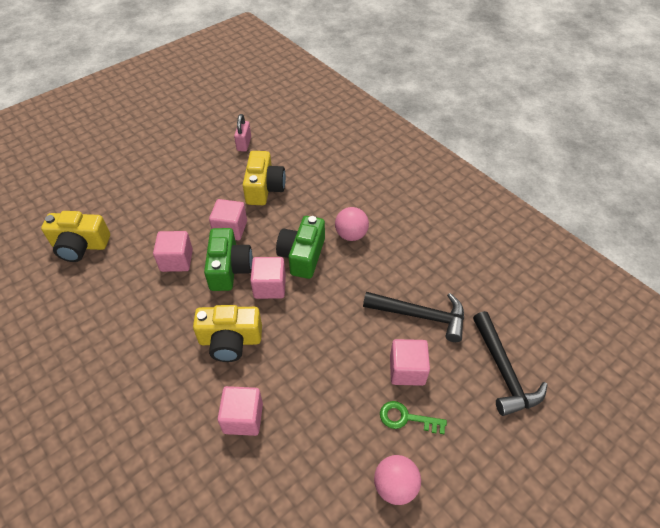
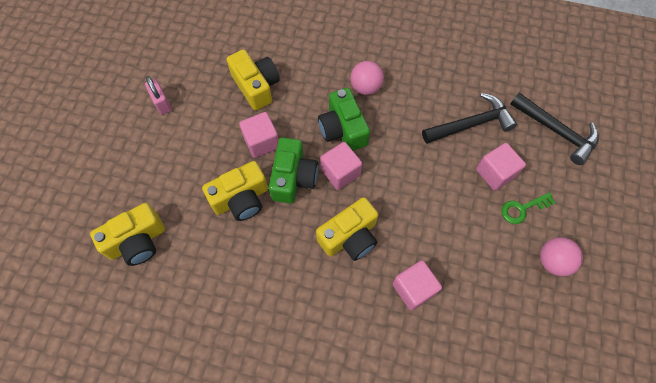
camera: 35 degrees left, 15 degrees up
(176, 260) = (241, 199): pink cube -> yellow camera
(229, 269) = (293, 178): green camera -> green camera turned 45 degrees clockwise
(244, 144) = (198, 53): pink padlock -> pink padlock (162, 103)

